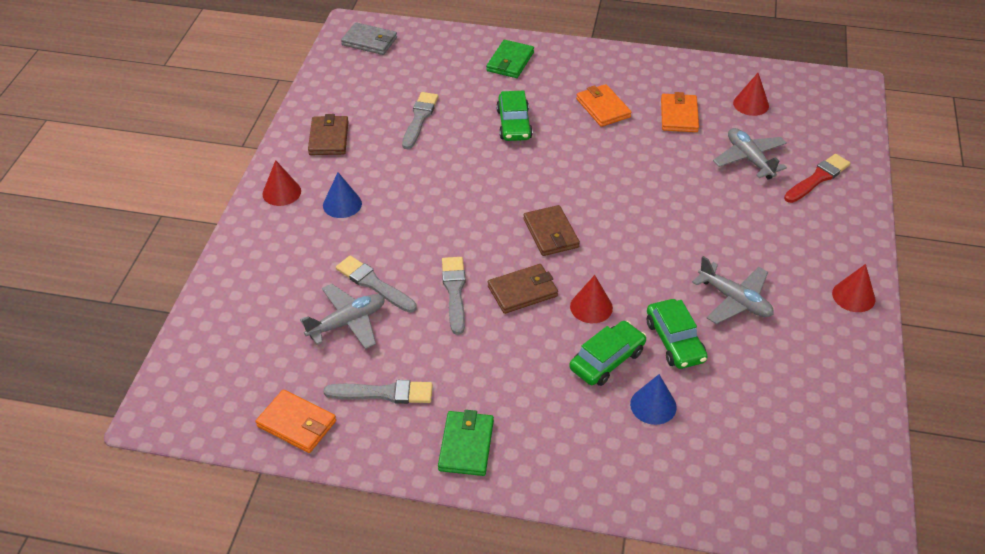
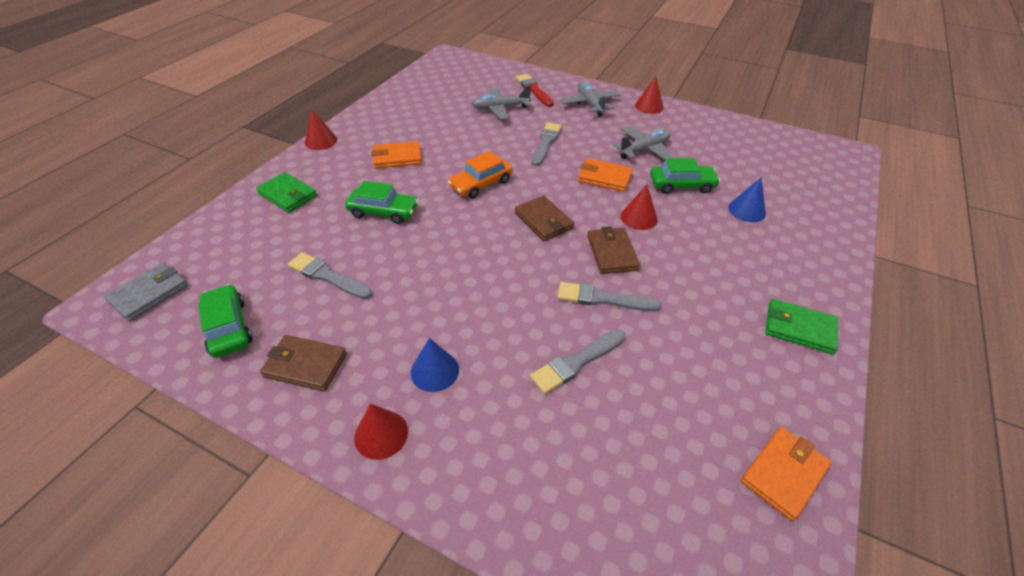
camera: 75 degrees left, 0 degrees up
(347, 322) = (631, 397): grey plane -> grey plane (590, 104)
(384, 393) = (736, 381): grey brush -> grey brush (546, 143)
(551, 233) = (543, 221): brown wallet -> brown wallet turned 60 degrees clockwise
(589, 176) = (481, 184): none -> orange car
(607, 360) = (699, 222): green car -> green car (228, 327)
(679, 115) = (432, 125): orange wallet -> orange wallet (604, 177)
(751, 104) = (441, 94): red cone -> red cone (321, 141)

